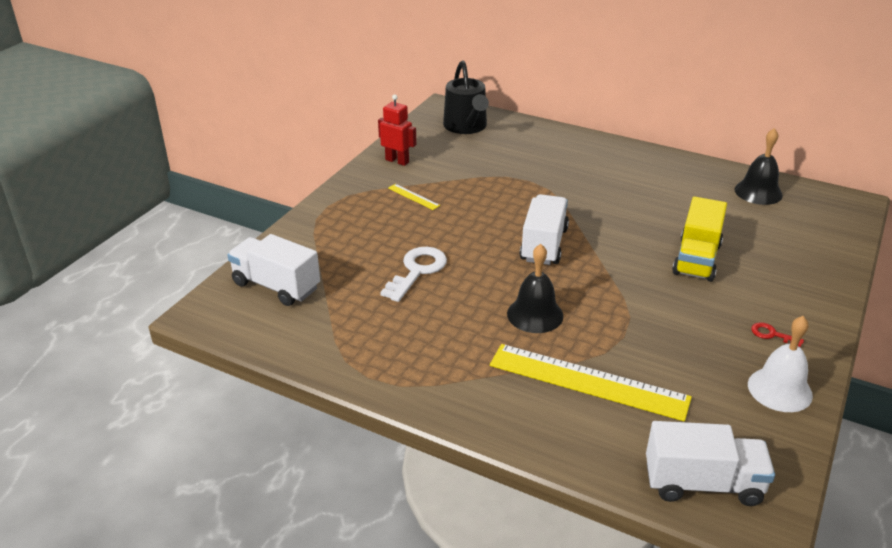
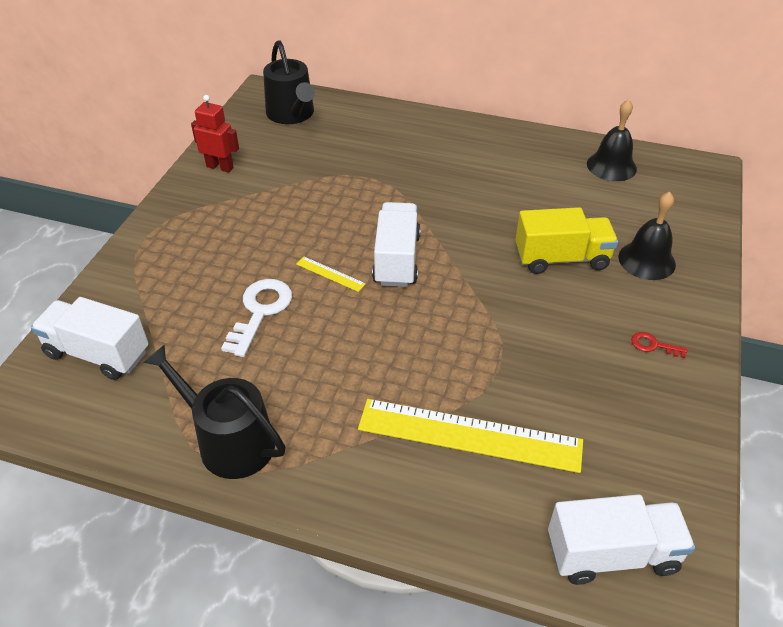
camera: 10 degrees left, 10 degrees up
(377, 360) = (229, 441): none -> black watering can
(413, 197) = (244, 212): yellow ruler -> yellow ruler (330, 274)
(535, 314) = (399, 353): black bell -> black bell (646, 260)
(696, 259) = (561, 258): yellow truck -> yellow truck turned 105 degrees counterclockwise
(779, 389) = (672, 415): white bell -> none

